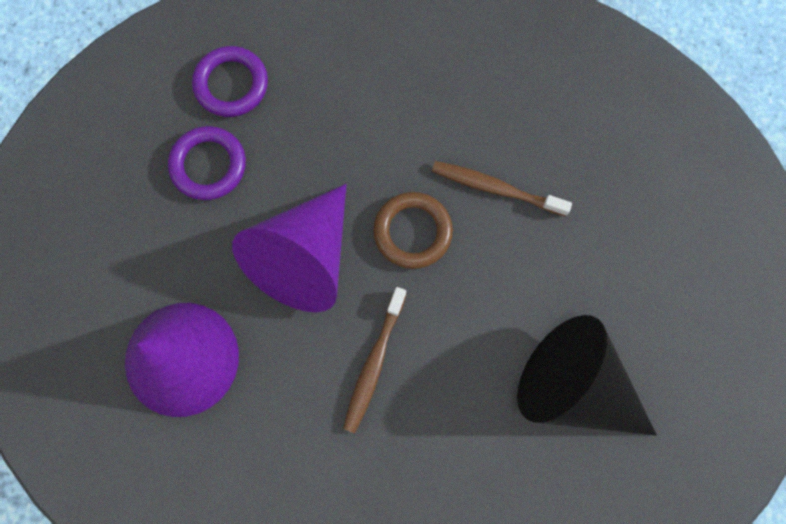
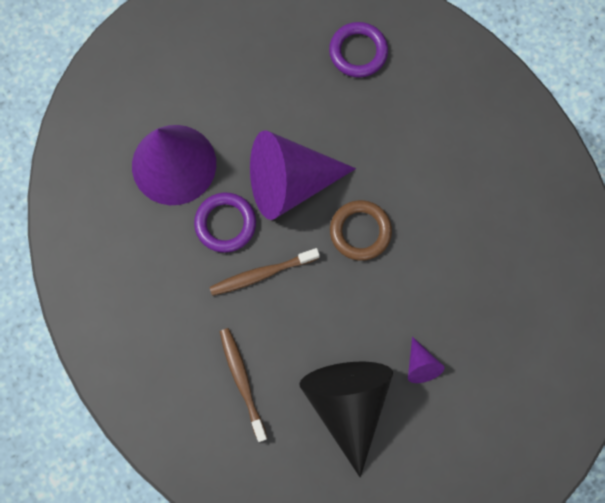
camera: 50 degrees right, 0 degrees up
(208, 165) = (297, 82): purple ring -> purple ring (225, 223)
(496, 188) = (431, 259): brown toothbrush -> brown toothbrush (242, 381)
(591, 285) = (420, 365): none -> purple cone

